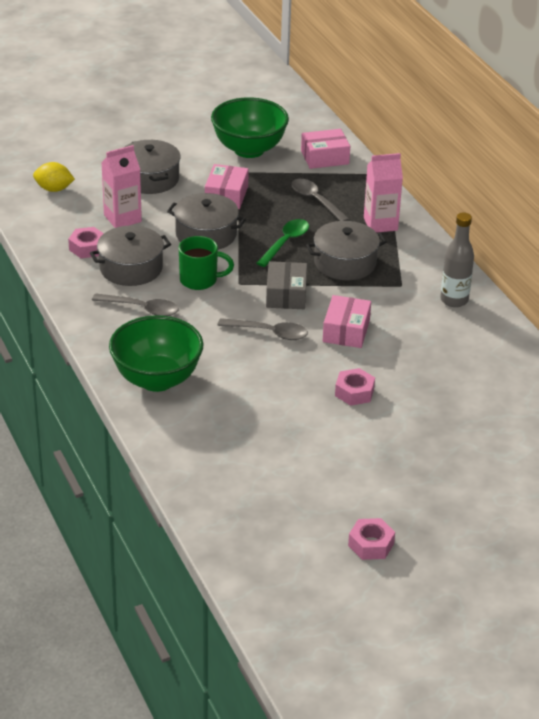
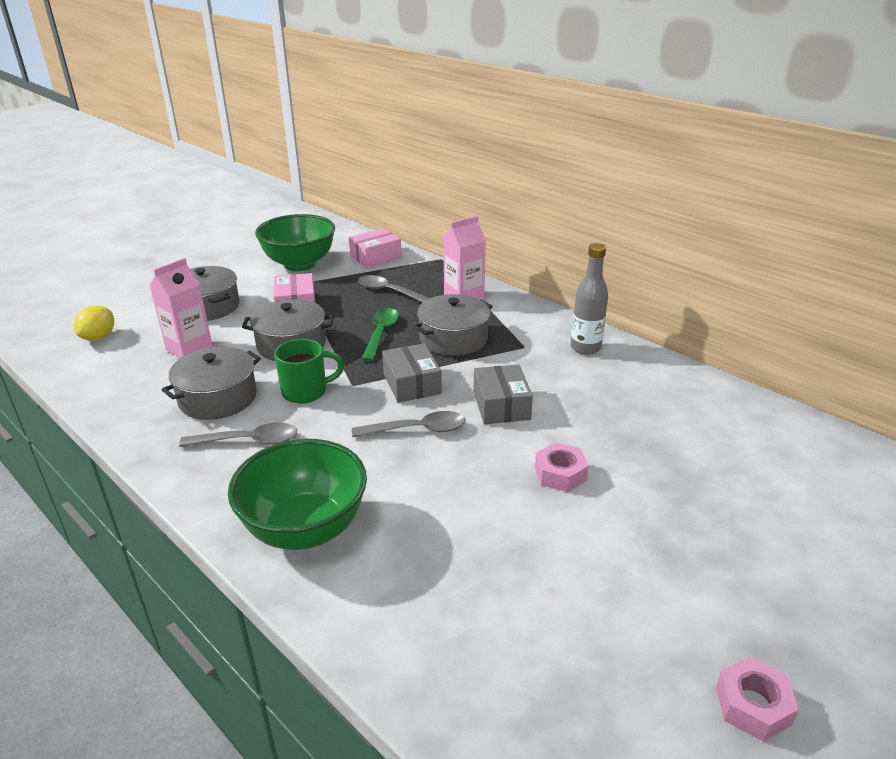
camera: 20 degrees left, 5 degrees down
(54, 189) = (99, 337): yellow lemon -> yellow lemon turned 60 degrees counterclockwise
(87, 248) = (156, 388): pink nut -> none
(346, 331) = (501, 405): pink box -> grey box

